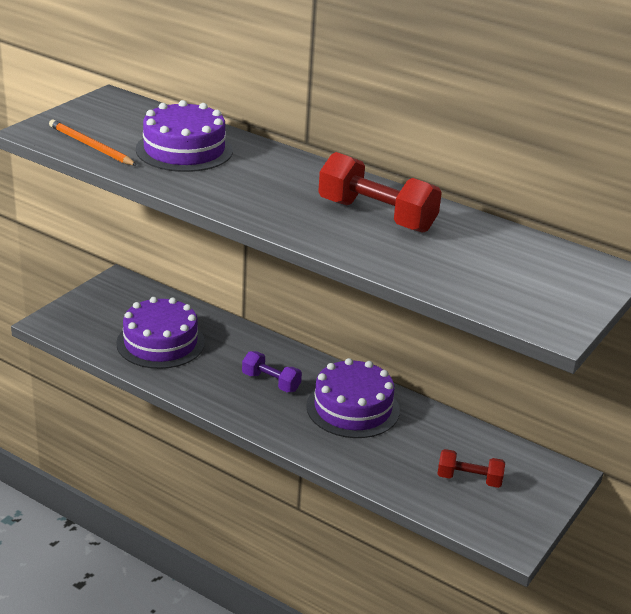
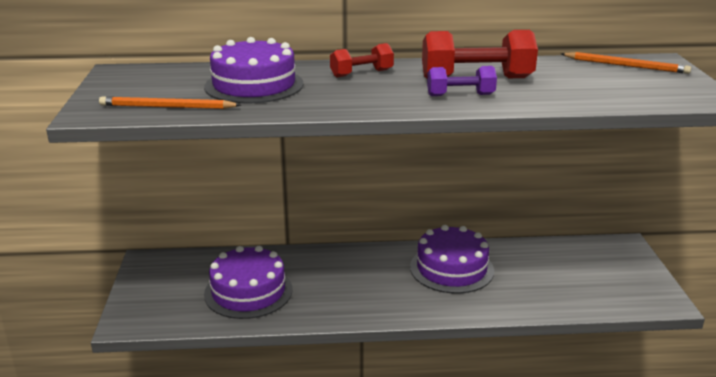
camera: 35 degrees left, 5 degrees down
(271, 382) = (372, 279): purple dumbbell -> purple dumbbell (460, 95)
(469, 479) = (585, 276): red dumbbell -> red dumbbell (361, 73)
(555, 260) = (626, 66): none -> orange pencil

